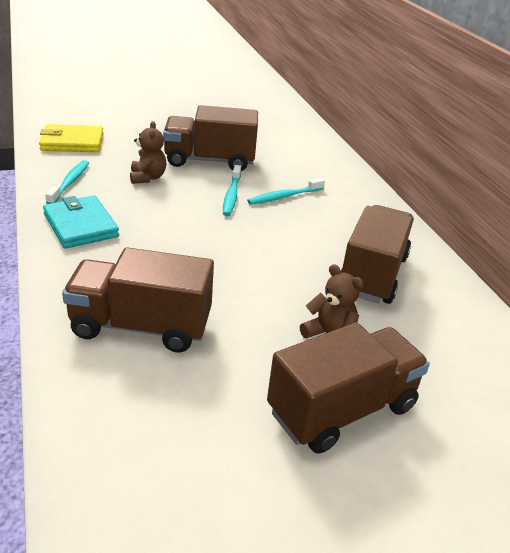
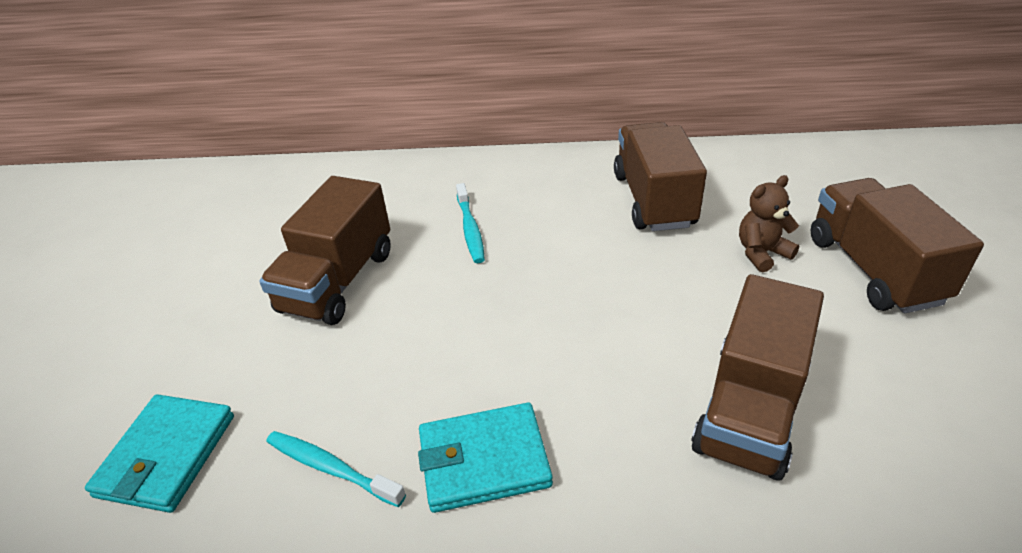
camera: 65 degrees left, 5 degrees up
(72, 142) = (166, 455): yellow wallet -> turquoise wallet
(147, 178) = (359, 359): brown teddy bear -> none
(231, 195) = (450, 275): turquoise toothbrush -> none
(372, 274) = (653, 200): brown truck -> brown truck turned 45 degrees clockwise

